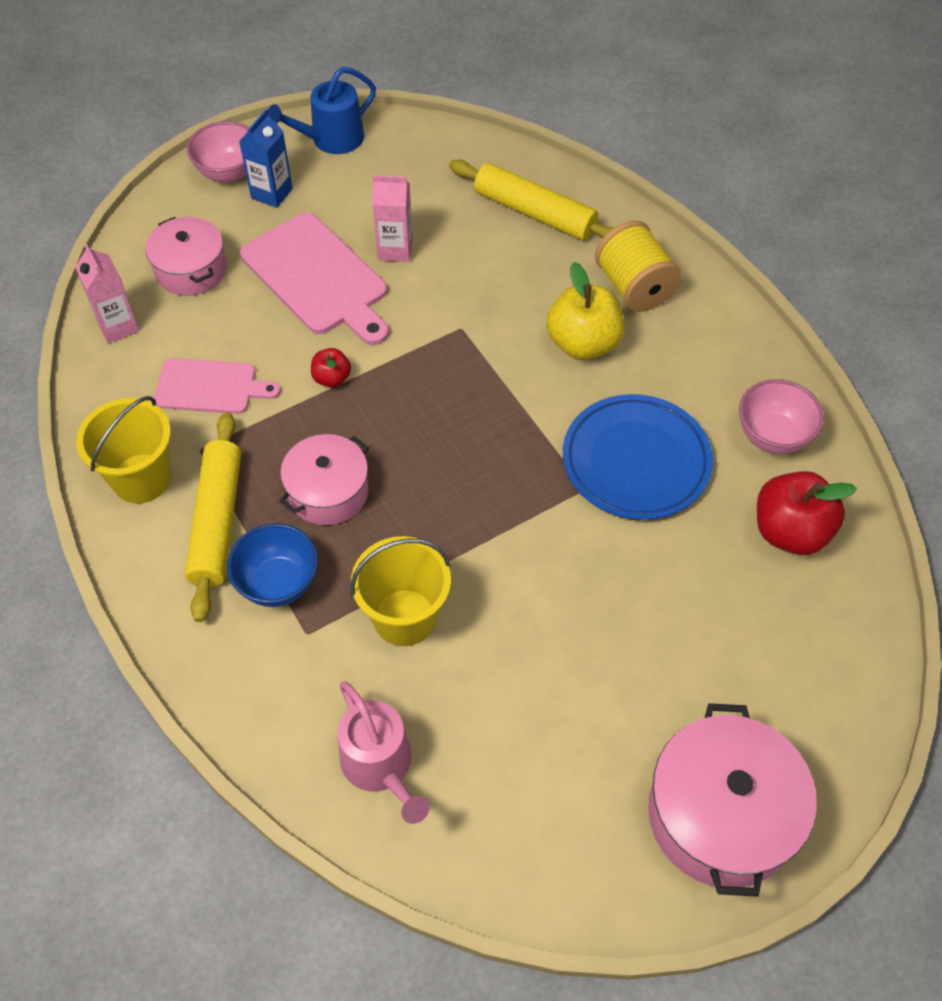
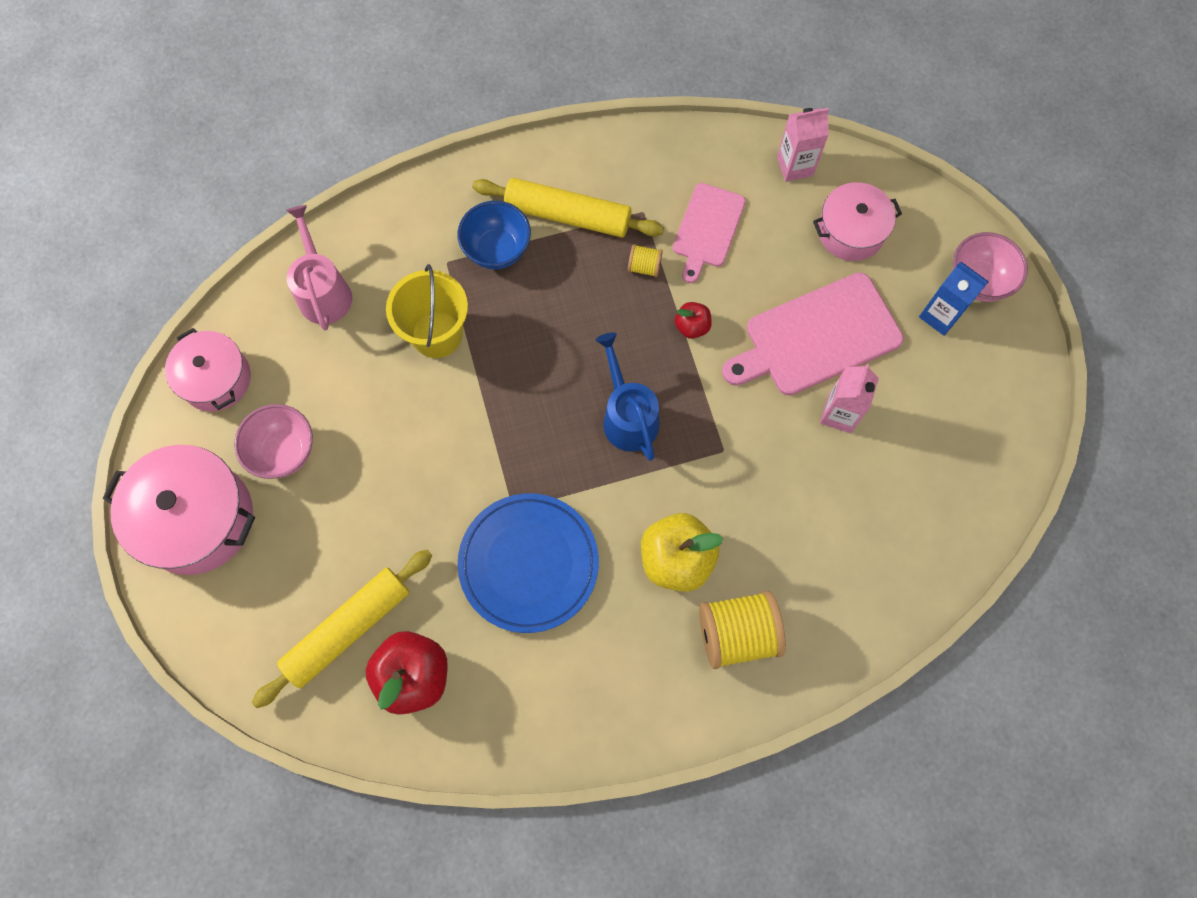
camera: 105 degrees right, 15 degrees up
(141, 478) = (626, 167): yellow bucket -> none
(269, 434) = (644, 267): none -> yellow spool
(328, 492) = (572, 301): pink pot -> pink pot (216, 379)
(331, 139) = (1011, 386): blue watering can -> blue watering can (628, 417)
(380, 766) = (323, 292): pink watering can -> pink watering can turned 90 degrees clockwise
(534, 213) = (863, 564): yellow rolling pin -> yellow rolling pin (348, 629)
(772, 436) = (518, 702): pink bowl -> pink bowl (284, 451)

